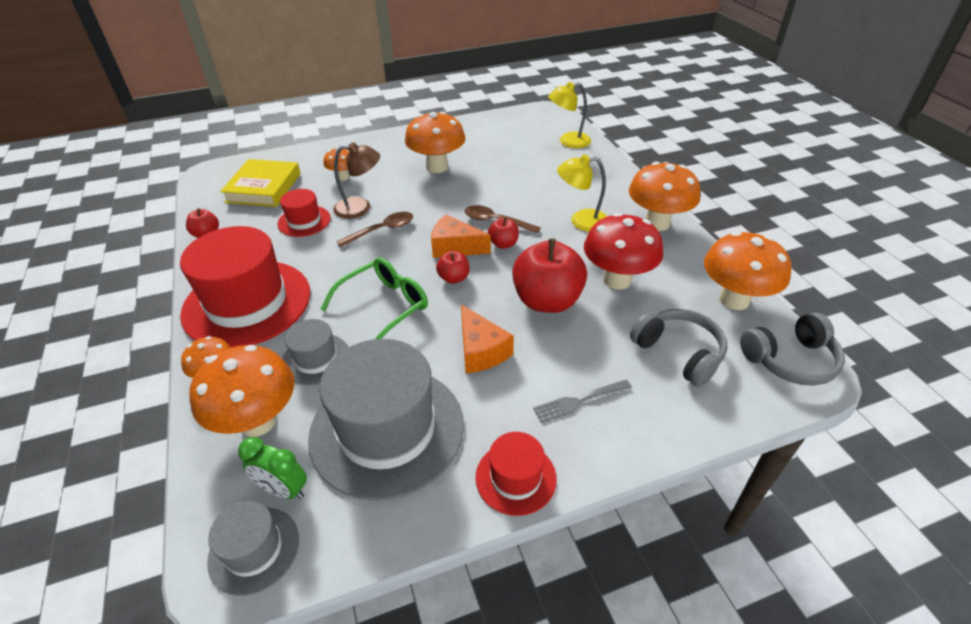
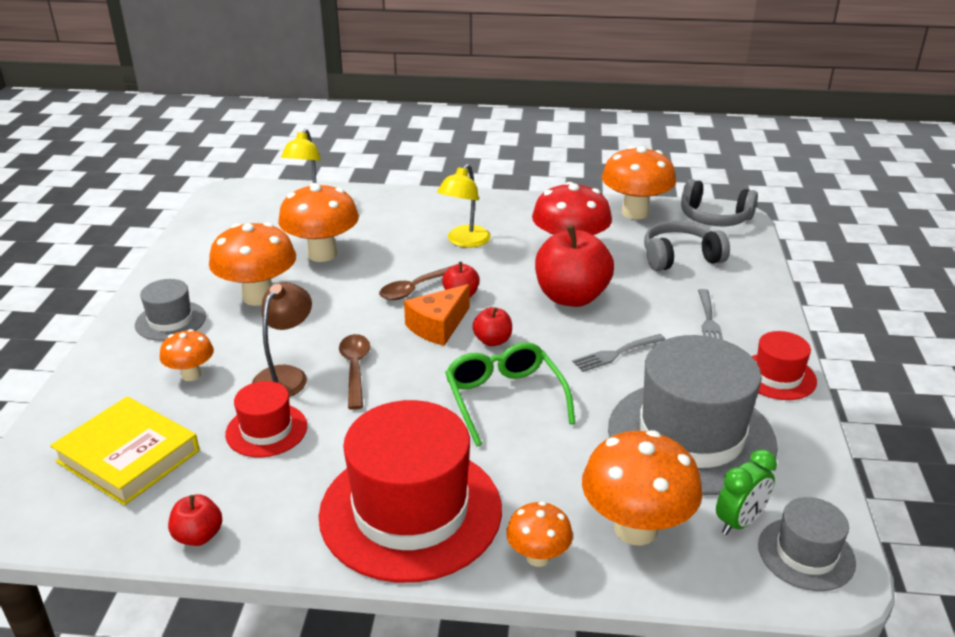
camera: 65 degrees left, 10 degrees down
(316, 359) = (559, 467): grey hat -> grey hat (170, 321)
(480, 351) = (616, 353): orange cheese -> grey fork
(657, 223) = (505, 207): orange mushroom -> orange mushroom (322, 254)
(790, 360) = (714, 218): grey headphones -> grey headphones turned 105 degrees clockwise

